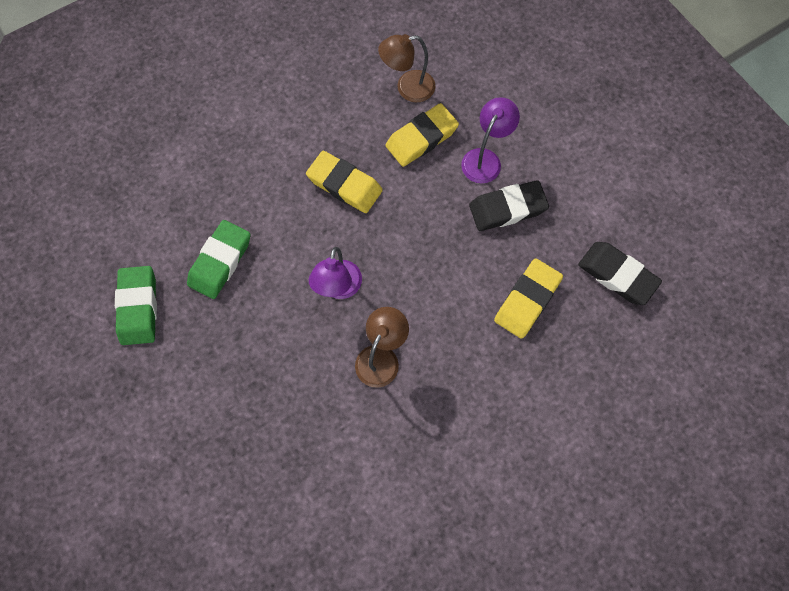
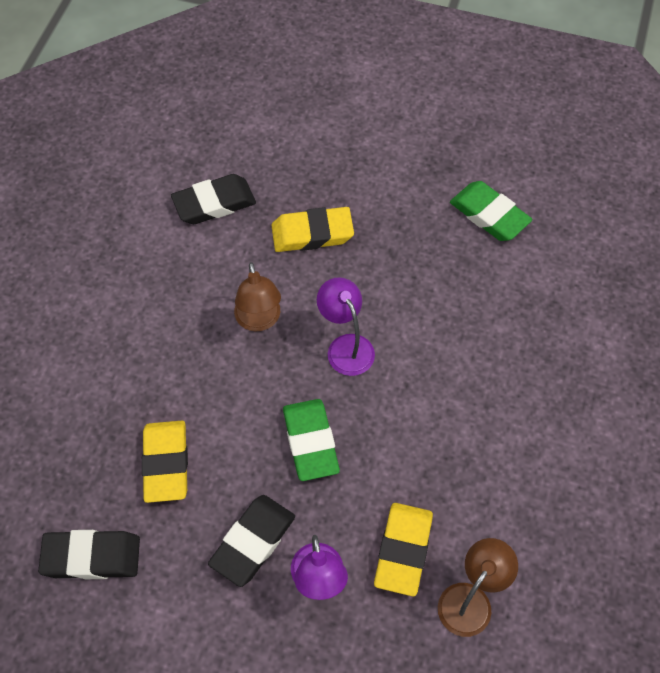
camera: 140 degrees right, 10 degrees down
(220, 261) = (466, 293): green eraser -> green eraser (310, 442)
(329, 497) = (214, 203): none -> black eraser
(344, 185) = (430, 440): yellow eraser -> yellow eraser (312, 233)

